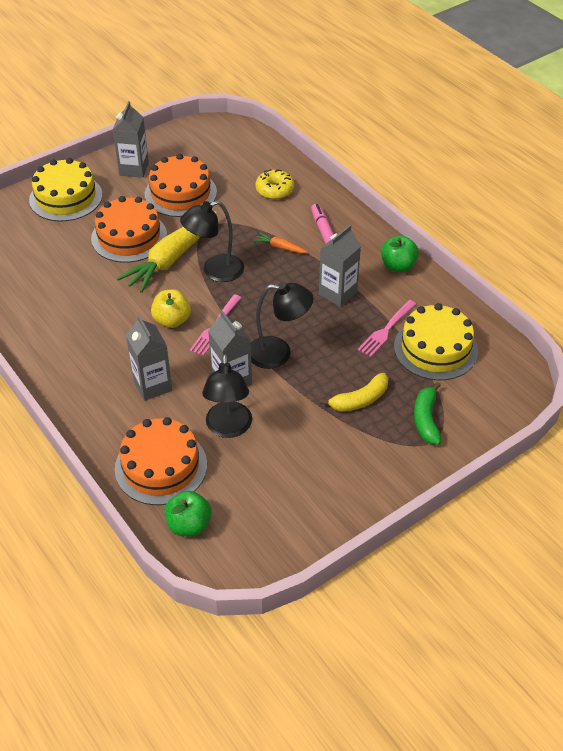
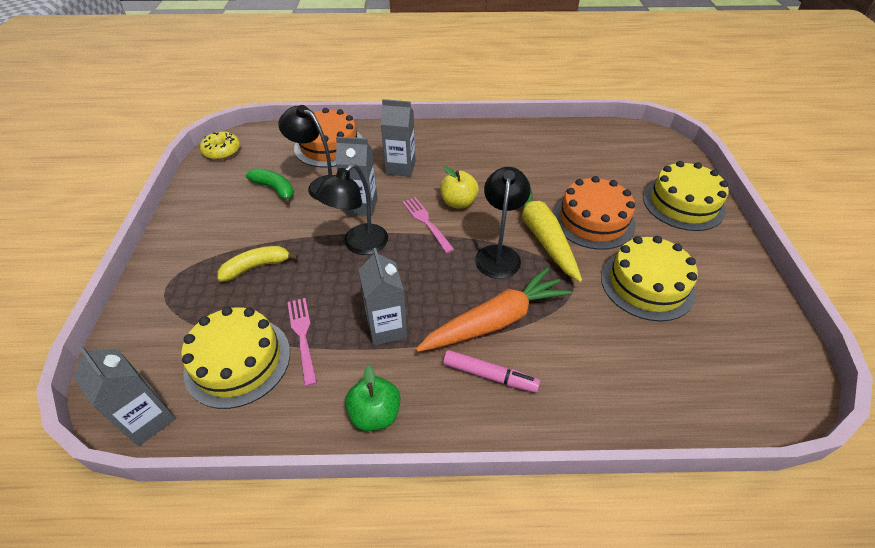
camera: 125 degrees right, 0 degrees up
(134, 169) = (715, 266): grey carton -> grey carton (148, 419)
(180, 193) = (647, 284): orange cake -> yellow cake
(189, 525) = (275, 140): green apple -> none
(274, 190) = (606, 373): yellow donut -> yellow donut (222, 151)
(280, 247) = (495, 320): orange carrot -> orange carrot, size x2.38
(359, 400) = (256, 267): yellow banana -> yellow banana turned 60 degrees clockwise
(426, 419) = (186, 297): green banana -> green banana (275, 189)

